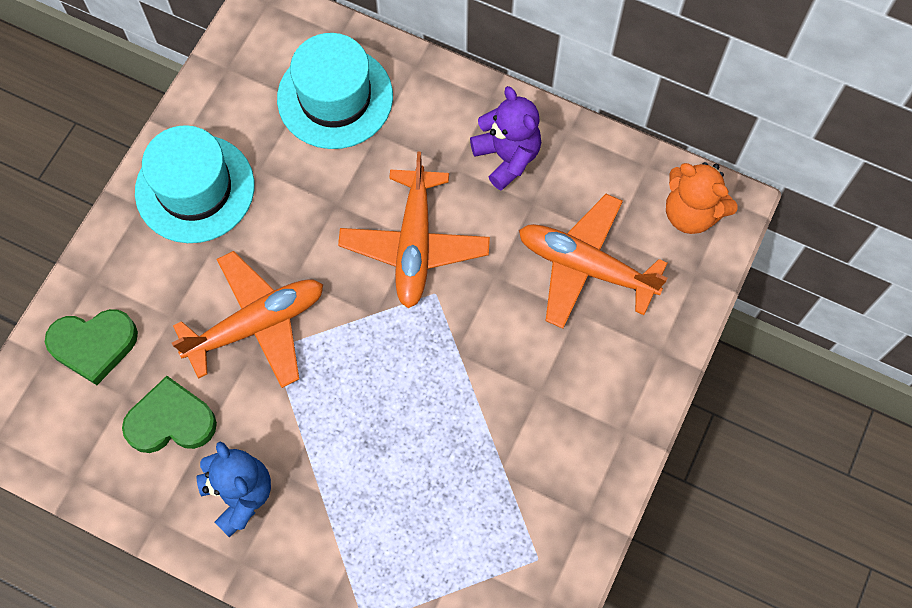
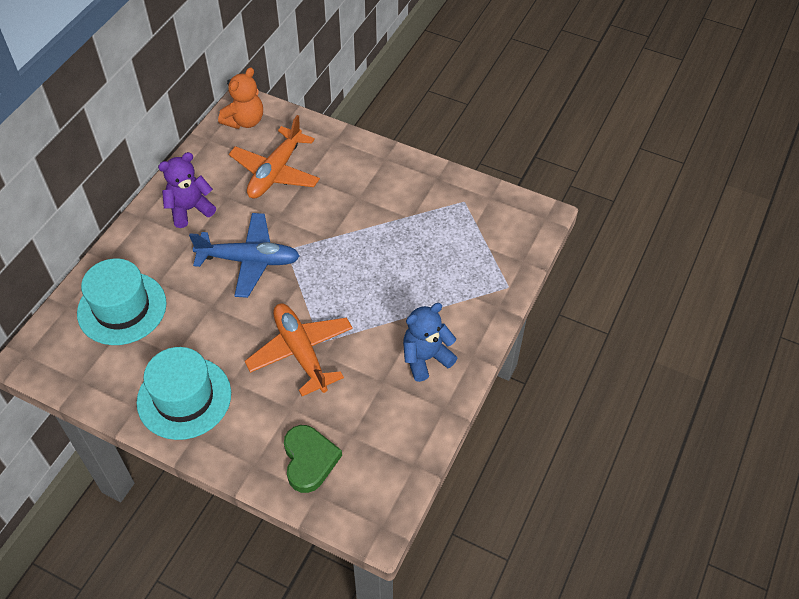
camera: 90 degrees left, 15 degrees down
(171, 421) = (371, 403): green heart -> none
(414, 245) = (249, 260): orange plane -> blue plane

